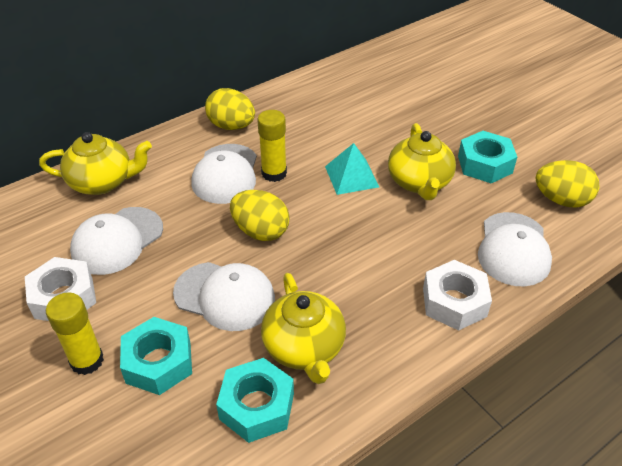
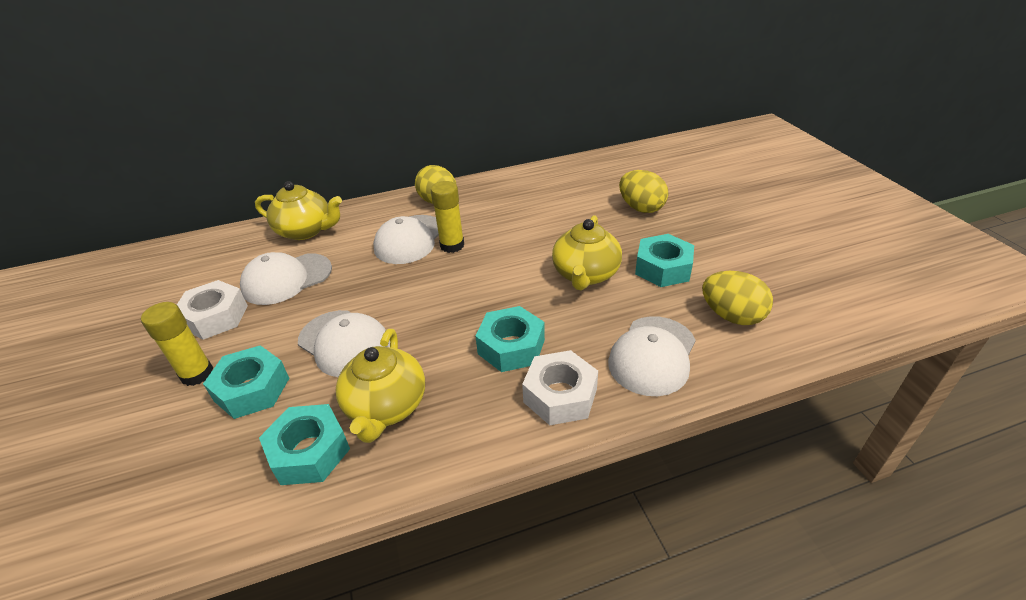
camera: 20 degrees right, 5 degrees down
(260, 231) = (410, 293): yellow egg -> yellow egg (641, 208)
(351, 176) = (522, 259): turquoise pyramid -> none
(388, 266) = (511, 347): none -> turquoise nut

